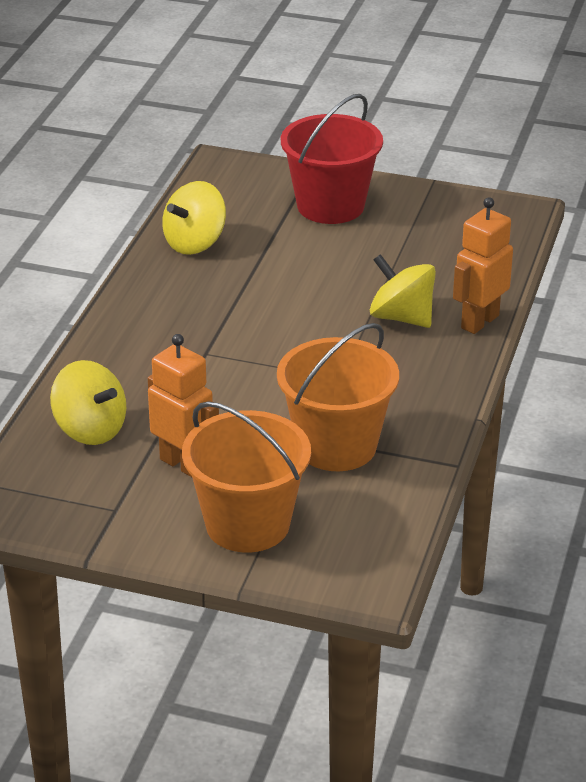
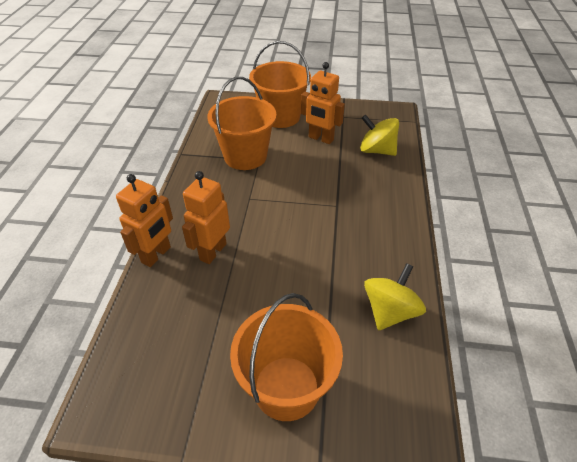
camera: 170 degrees right, 10 degrees up
(330, 206) = (286, 387): red bucket -> orange bucket
(401, 317) = (212, 251): yellow spinning top -> orange robot

